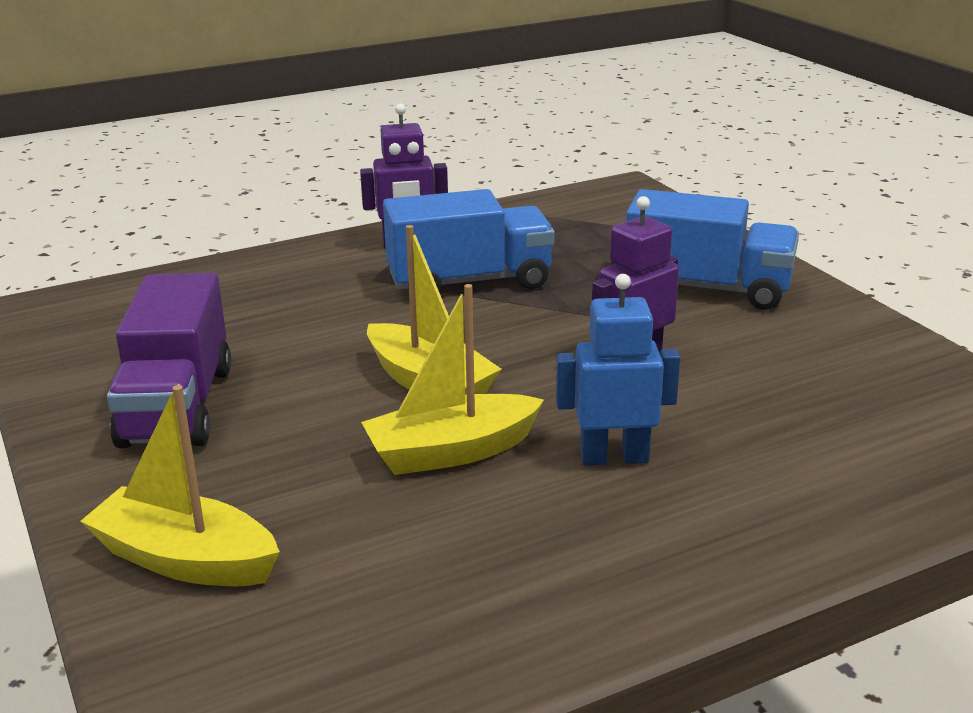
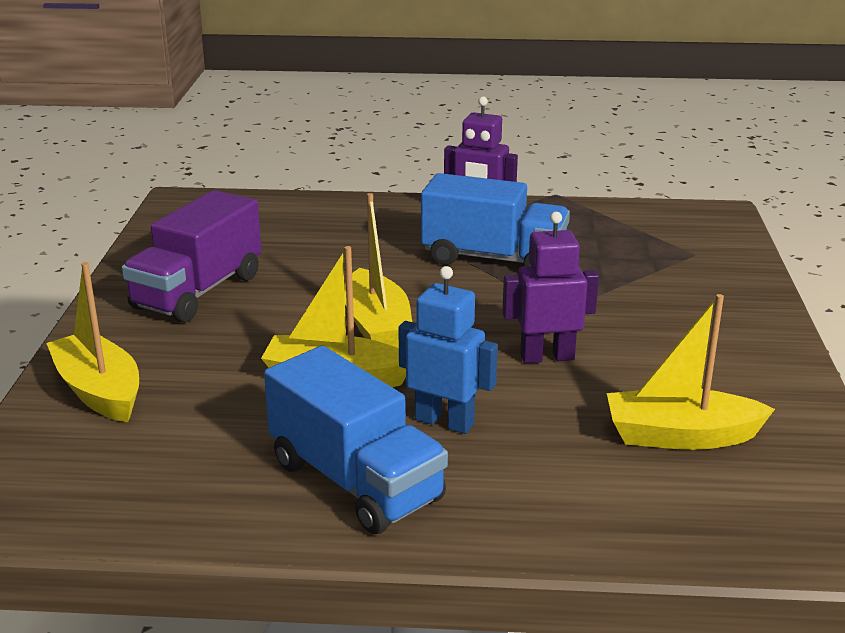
camera: 30 degrees right, 0 degrees up
(707, 288) = (684, 316): blue truck -> blue truck (355, 481)
(832, 398) = (680, 436): none -> yellow boat

